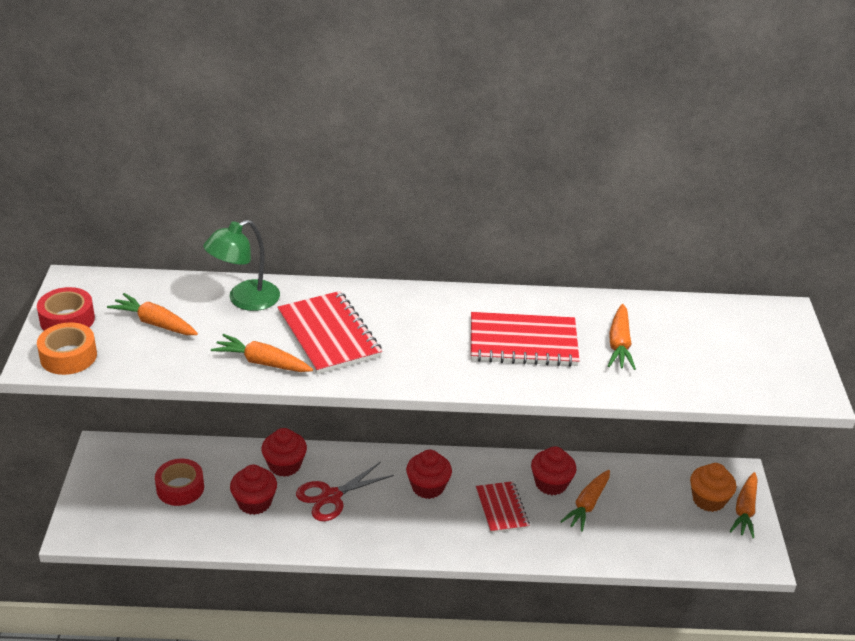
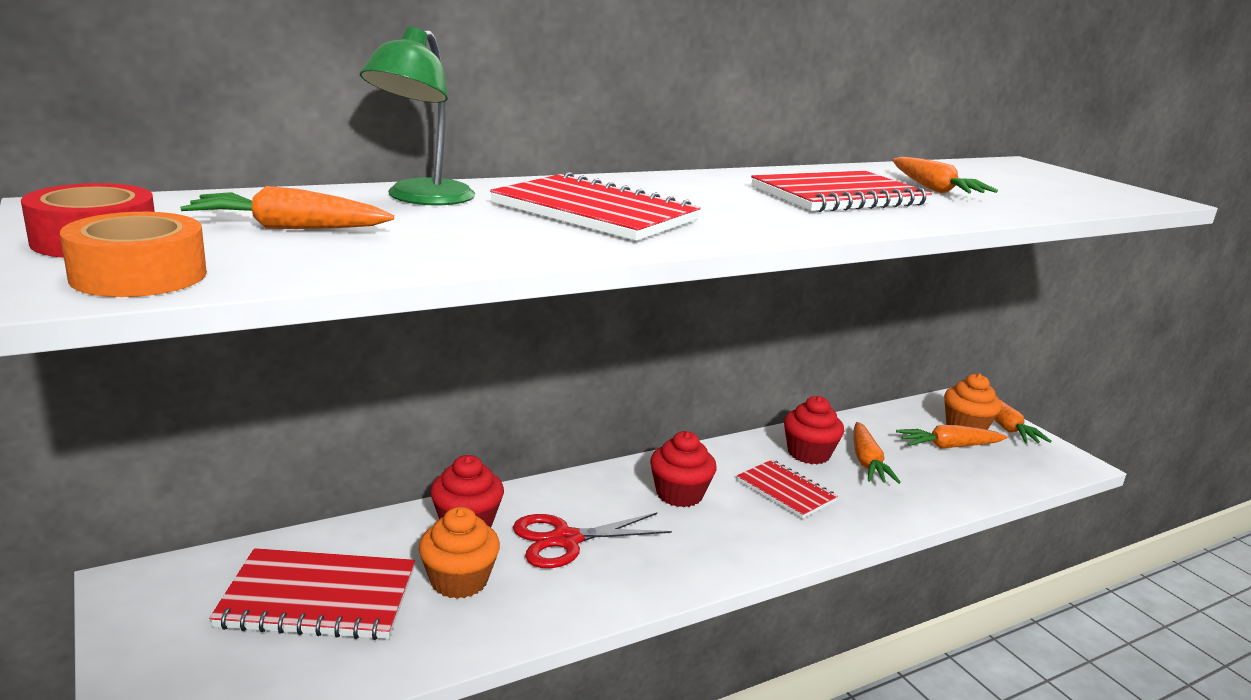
camera: 30 degrees left, 15 degrees down
(180, 488) = (318, 598): red tape -> red notebook
(254, 502) = (459, 580): red cupcake -> orange cupcake
(262, 362) = (532, 242): orange carrot -> orange carrot (948, 446)
(331, 496) = (566, 540): red scissors -> red scissors turned 45 degrees clockwise

